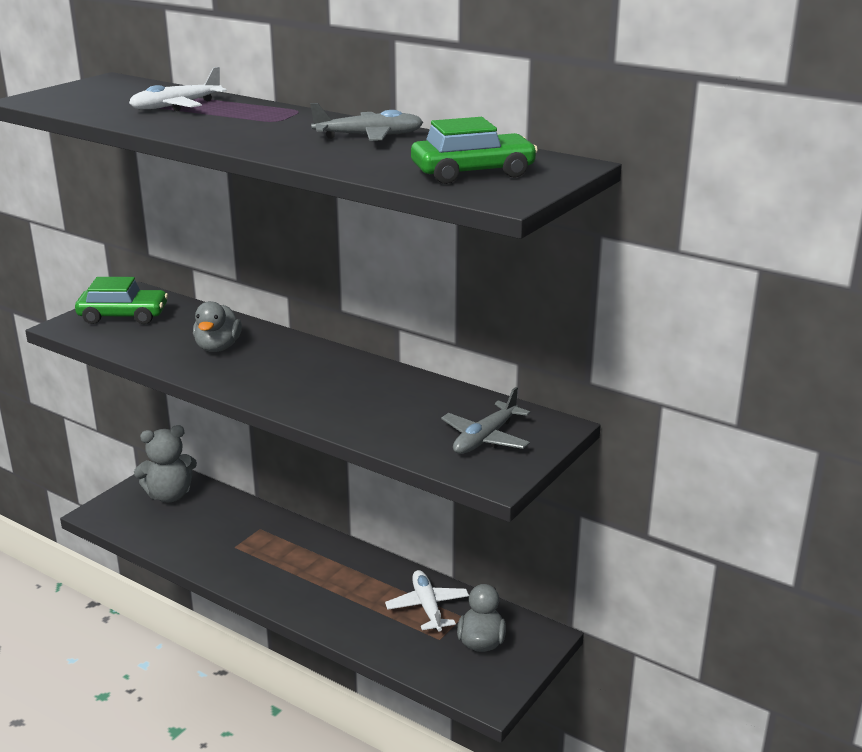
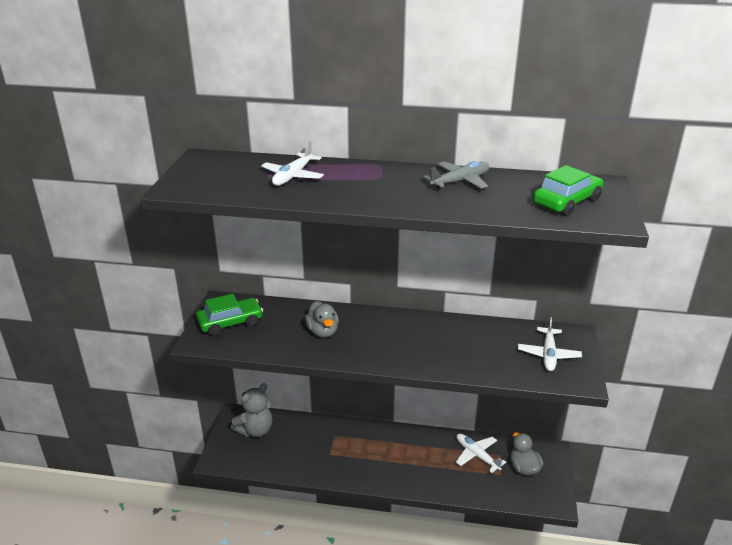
camera: 25 degrees left, 5 degrees up
(485, 438) = (548, 354): grey plane -> white plane

